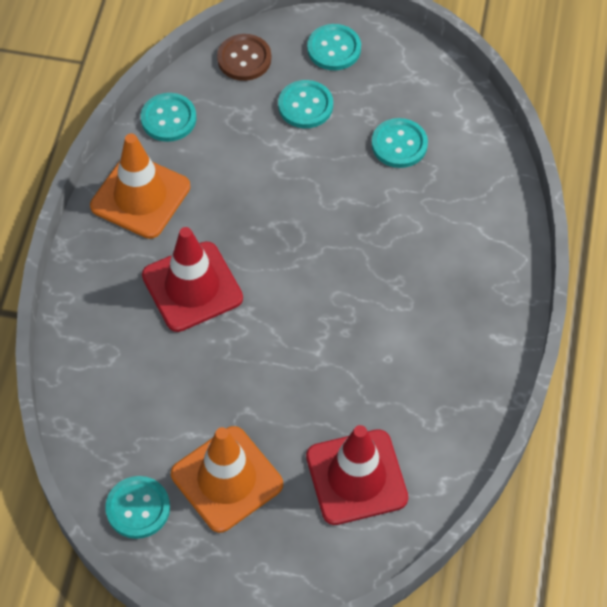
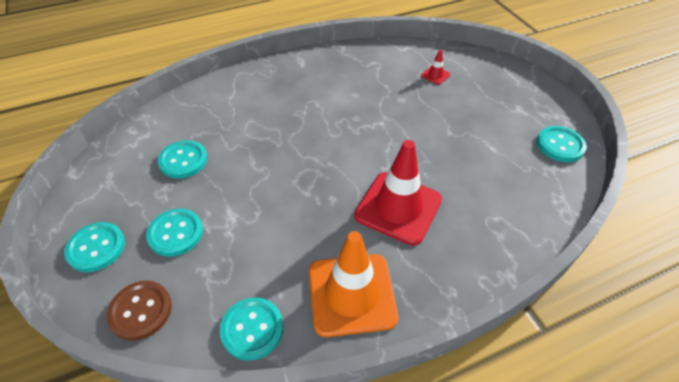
camera: 125 degrees left, 10 degrees down
(227, 479) = (497, 119): orange traffic cone -> none
(356, 477) = (435, 75): red traffic cone -> red traffic cone, size x0.41

